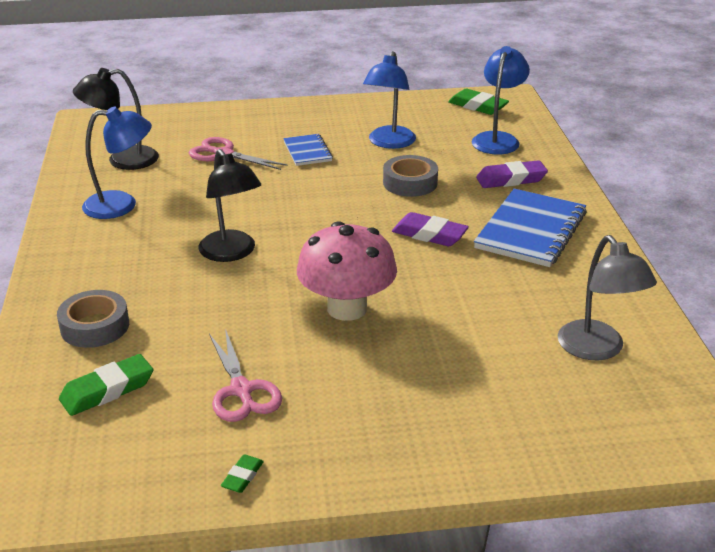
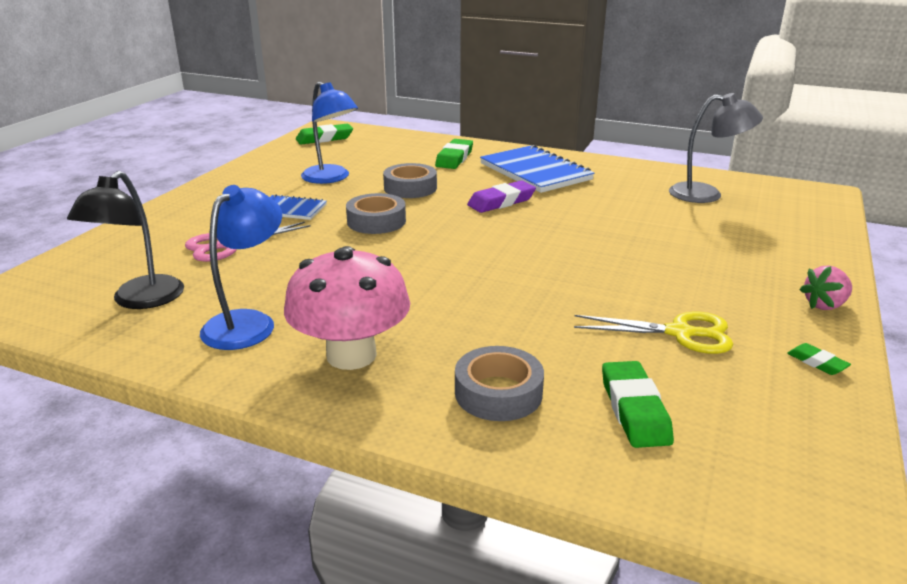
camera: 60 degrees left, 5 degrees down
(232, 253) = (433, 284): black lamp -> none
(241, 390) = (680, 333): pink scissors -> yellow scissors
(322, 192) = (376, 221): none -> grey tape
(347, 308) = (583, 257): pink mushroom -> pink mushroom (351, 355)
(368, 471) = (825, 305): none -> pink strawberry
(498, 139) = (387, 146): blue lamp -> none
(511, 179) = (454, 158): purple eraser -> green eraser

